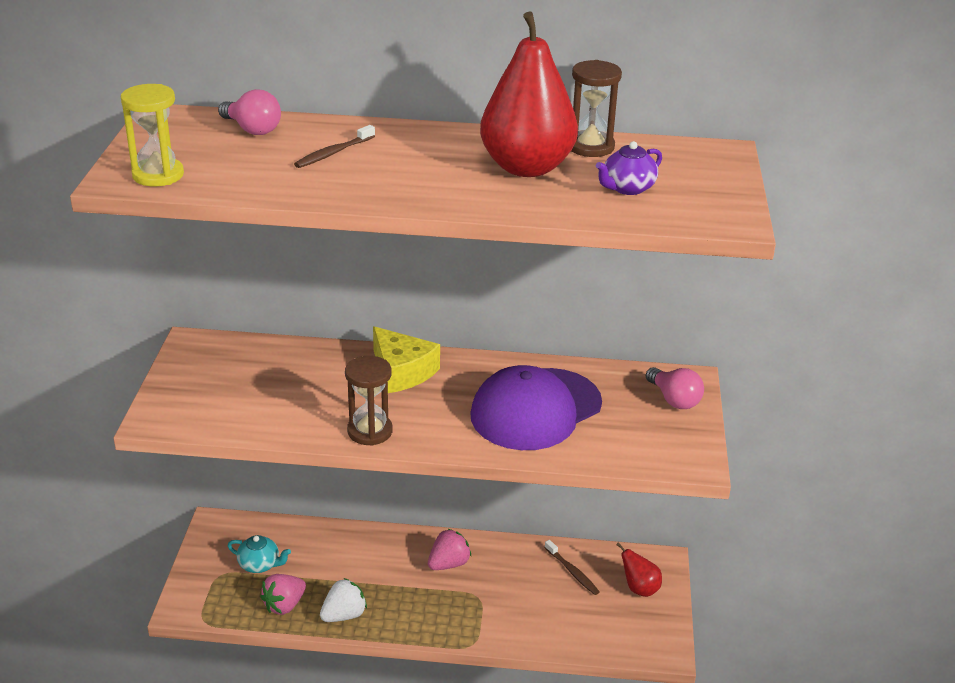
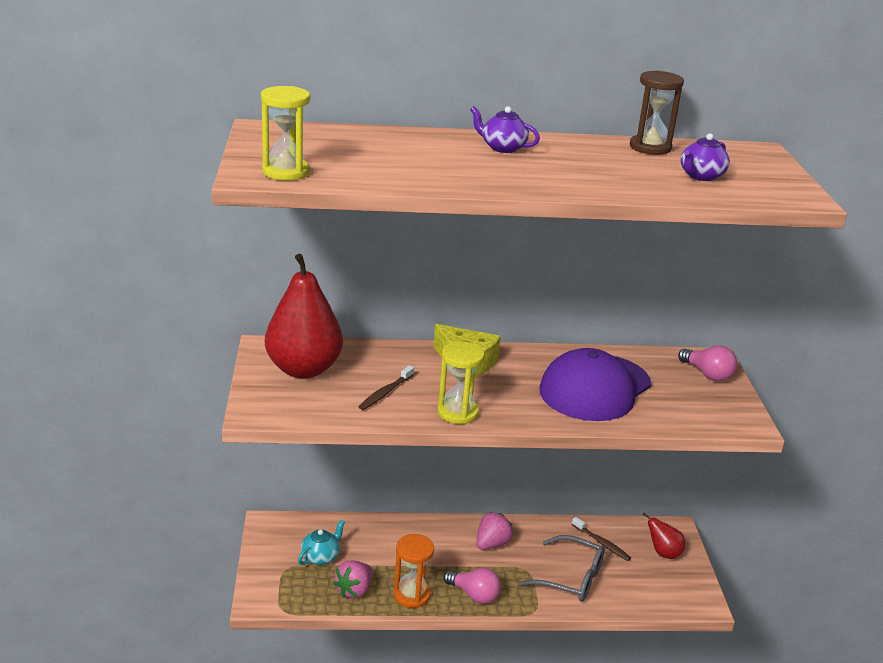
camera: 10 degrees left, 5 degrees down
(252, 129) = (350, 137): pink light bulb -> pink light bulb (474, 595)
(260, 565) = (321, 557): turquoise teapot -> turquoise teapot turned 60 degrees counterclockwise
(333, 153) = (433, 154): brown toothbrush -> brown toothbrush (385, 393)
(344, 615) = (411, 595): white strawberry -> orange hourglass
(370, 431) = (457, 412): brown hourglass -> yellow hourglass
(417, 145) = (502, 148): none -> purple teapot
(525, 610) = (571, 578): none -> grey glasses
(526, 167) = (607, 162): red pear -> red pear (303, 369)

